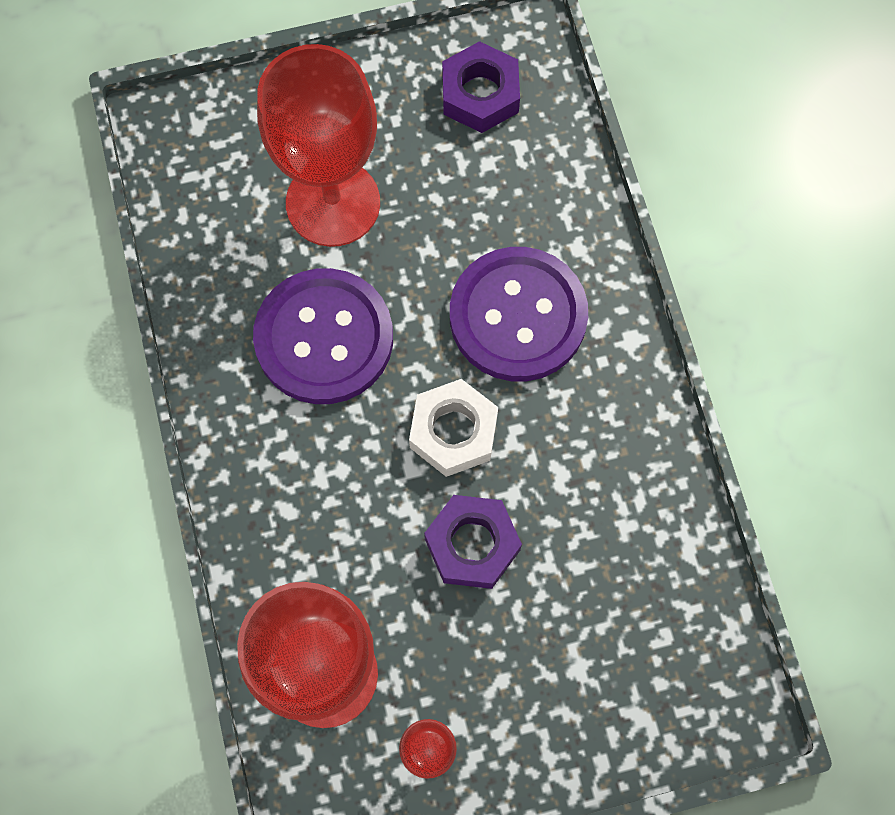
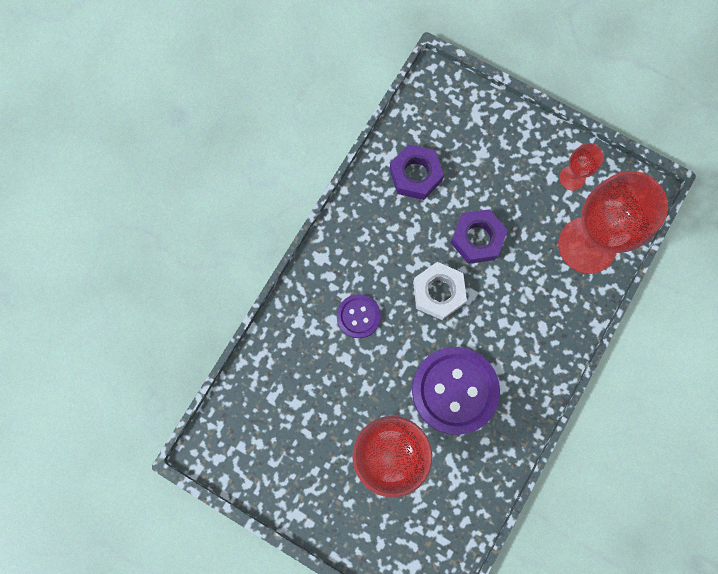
camera: 135 degrees left, 5 degrees up
(480, 94) = (262, 443): purple nut -> purple nut (415, 175)
(518, 316) = (358, 316): purple button -> purple button, size x0.52

